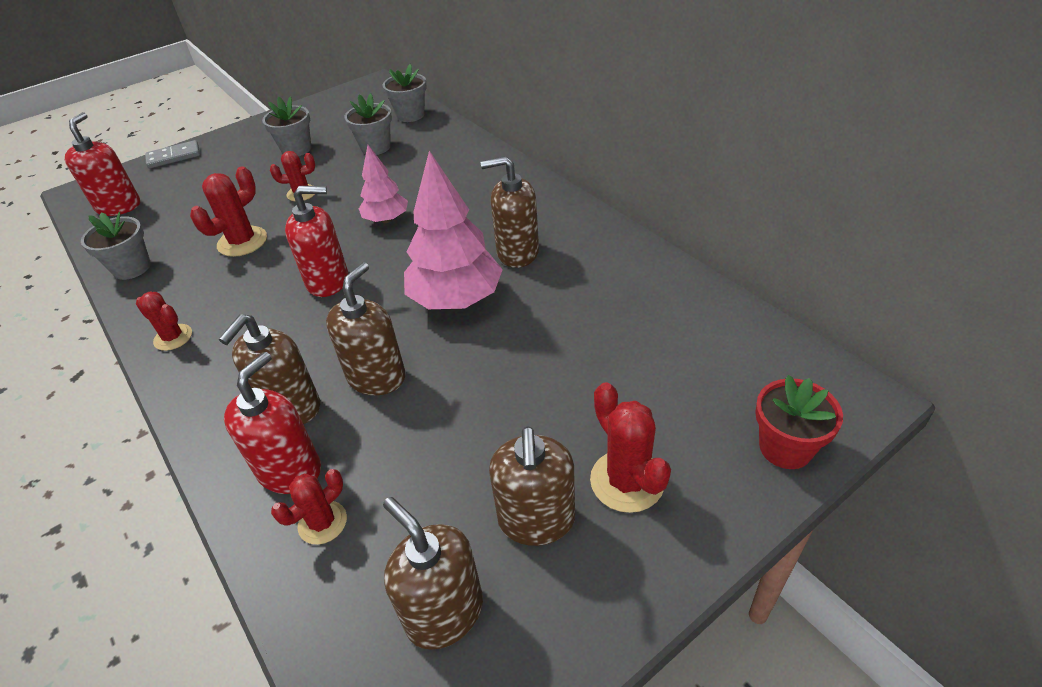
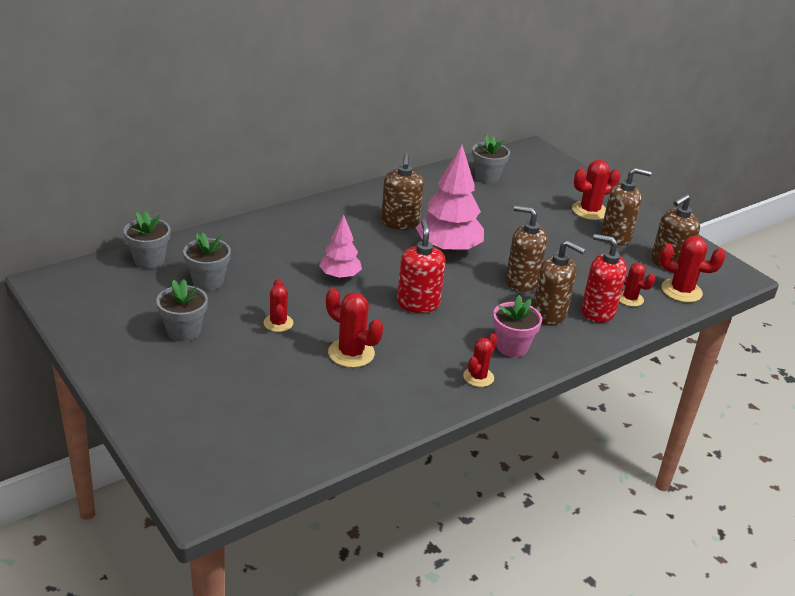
camera: 95 degrees left, 10 degrees down
(119, 206) = (253, 454): red soap dispenser -> none
(132, 268) = (377, 420): grey flower pot -> grey flower pot (487, 177)
(174, 157) = (149, 427): grey domino -> none
(223, 367) = (512, 347): none -> pink flower pot
(343, 622) = (681, 291): none -> red cactus
(785, 448) = (565, 171): red flower pot -> none

